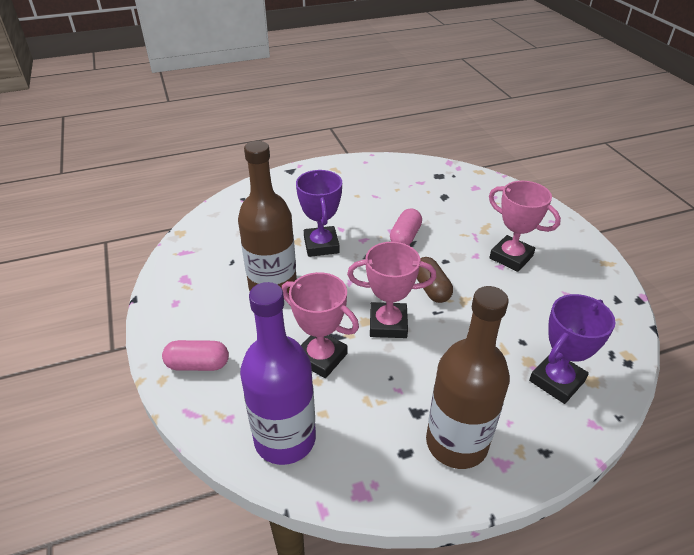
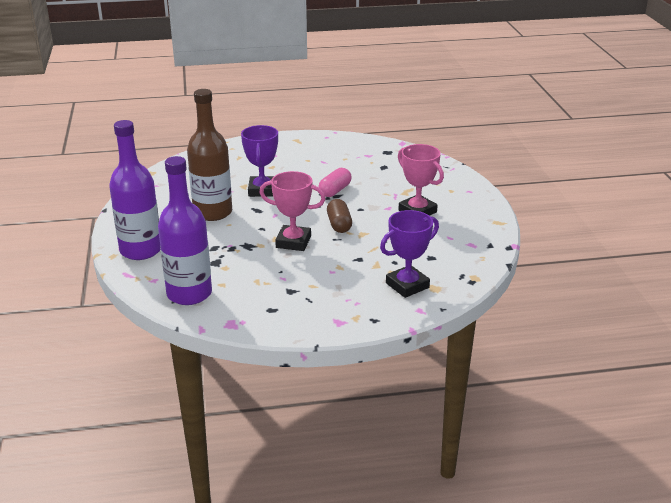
camera: 10 degrees right, 10 degrees down
(198, 365) = (141, 250): pink capsule -> purple bottle
(321, 357) = (233, 255): pink trophy -> none
(456, 443) = (311, 308): brown bottle -> none

